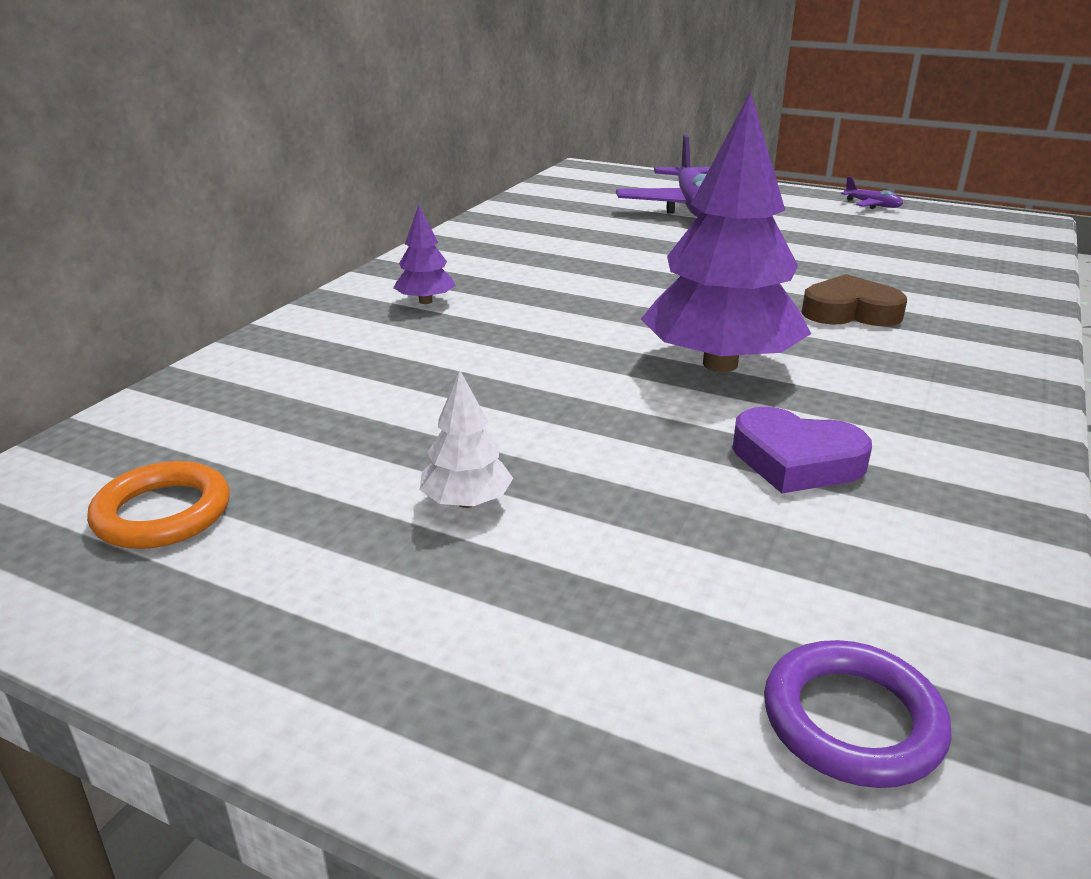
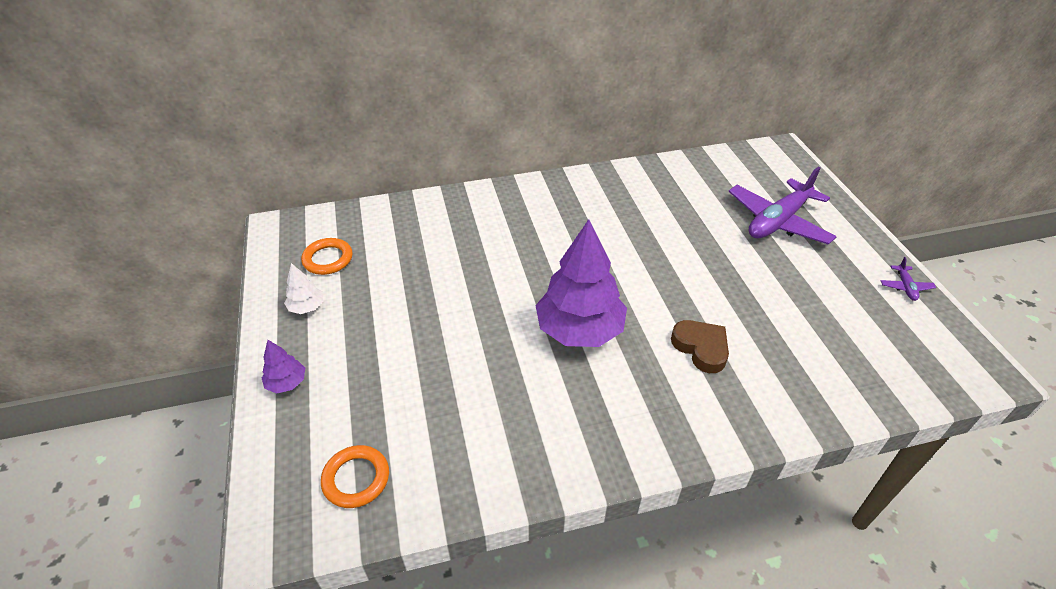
camera: 50 degrees right, 15 degrees up
(425, 301) = (536, 210): purple tree -> purple tree (286, 383)
(466, 502) = (395, 320): white tree -> white tree (307, 307)
(796, 461) = (513, 395): purple heart -> none
(852, 720) = (356, 479): purple ring -> orange ring

